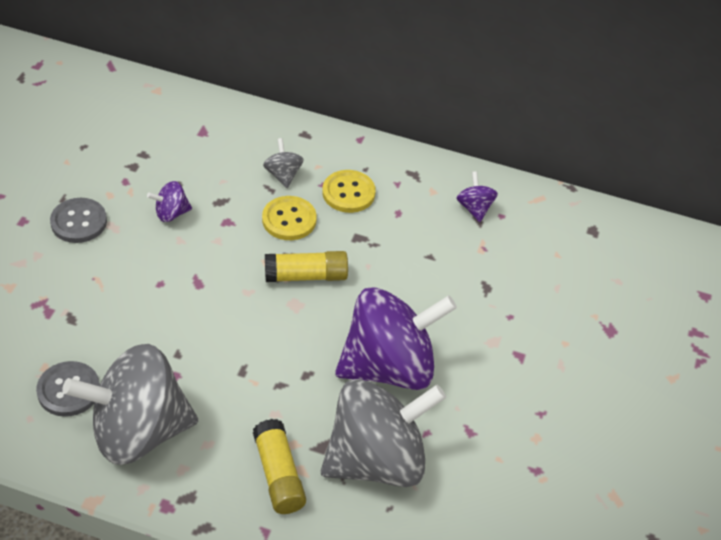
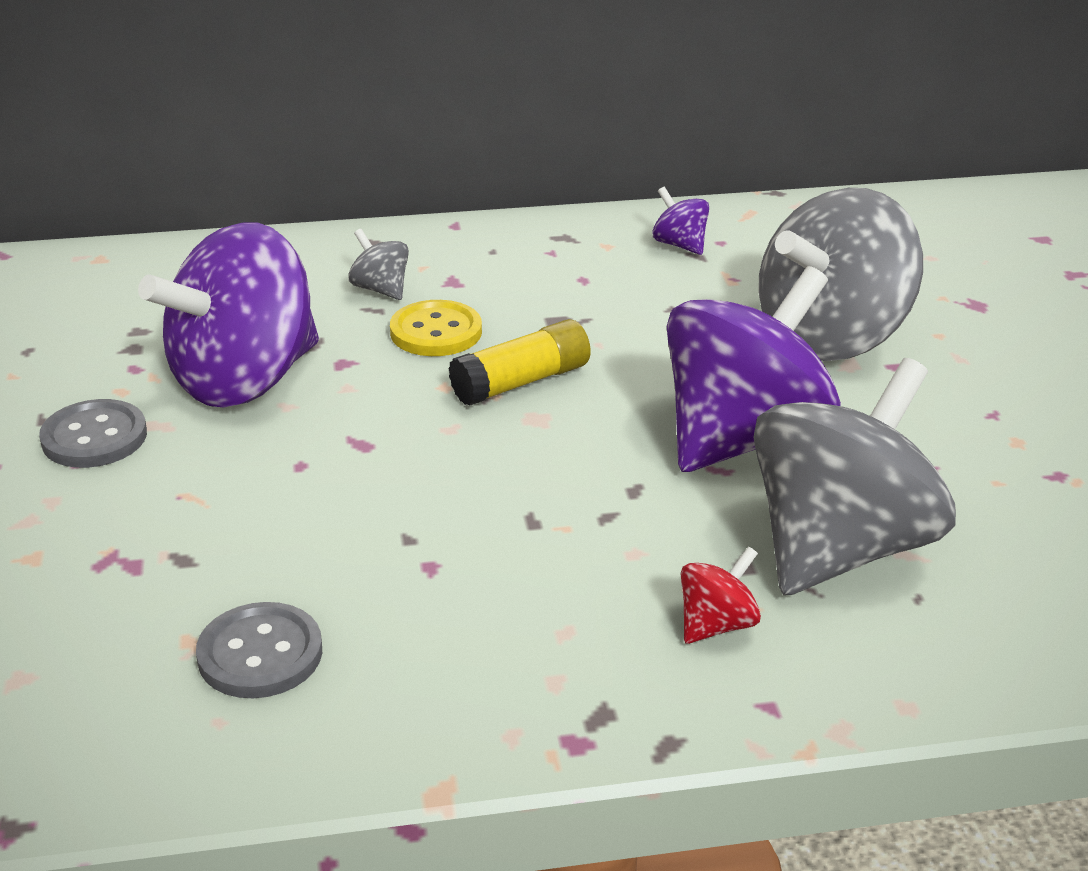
camera: 25 degrees left, 15 degrees down
(138, 431) = (433, 661): grey spinning top -> grey spinning top (830, 338)
(171, 213) = (244, 380): purple spinning top -> purple spinning top, size x2.47
(279, 475) = (716, 624): yellow glue stick -> red spinning top
(348, 193) = (494, 280): yellow button -> none

